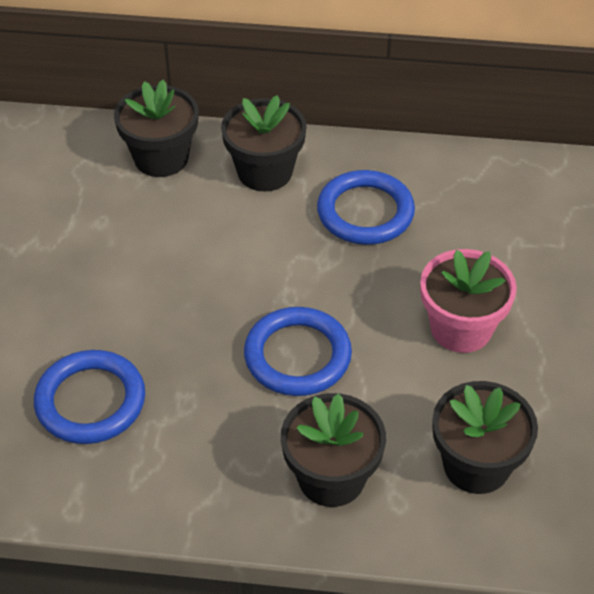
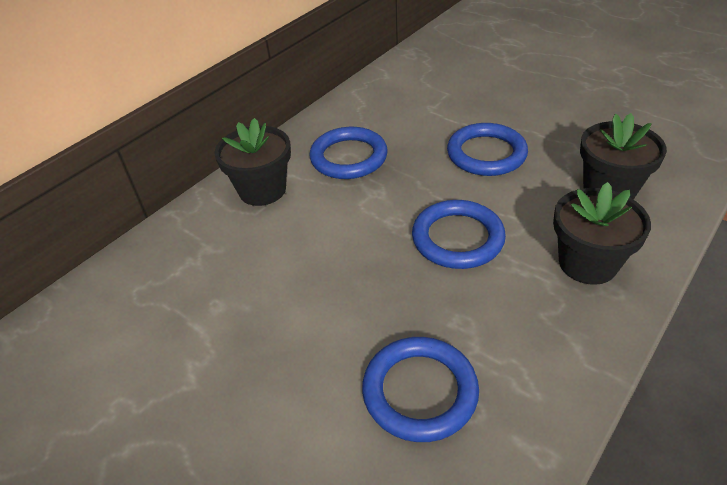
camera: 55 degrees left, 5 degrees down
(161, 158) = (186, 241): black flower pot -> none
(461, 328) = (486, 154): pink flower pot -> blue ring

